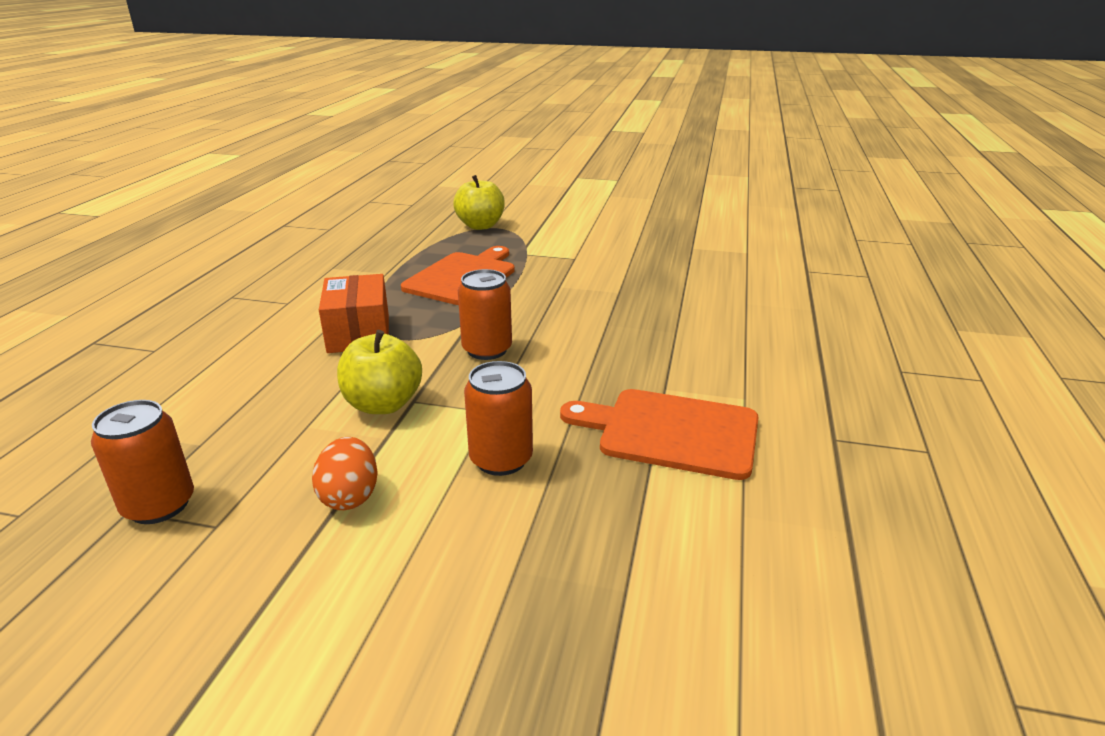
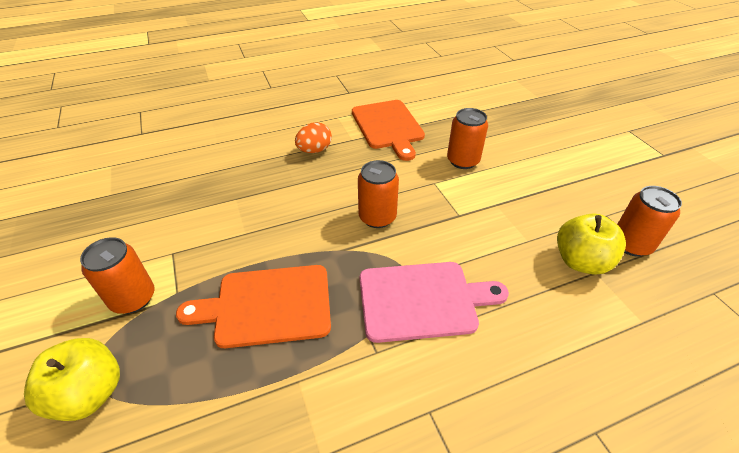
camera: 125 degrees left, 15 degrees up
(350, 496) = (539, 188): orange egg -> orange egg (314, 150)
(359, 333) = (423, 300): orange box -> pink cutting board
(383, 404) = (476, 224): yellow apple -> yellow apple (580, 261)
(542, 242) = (133, 298): none -> orange can

